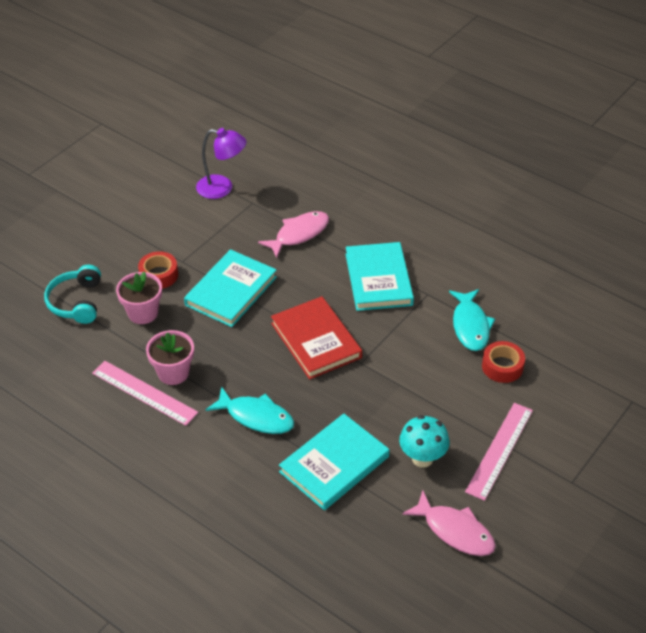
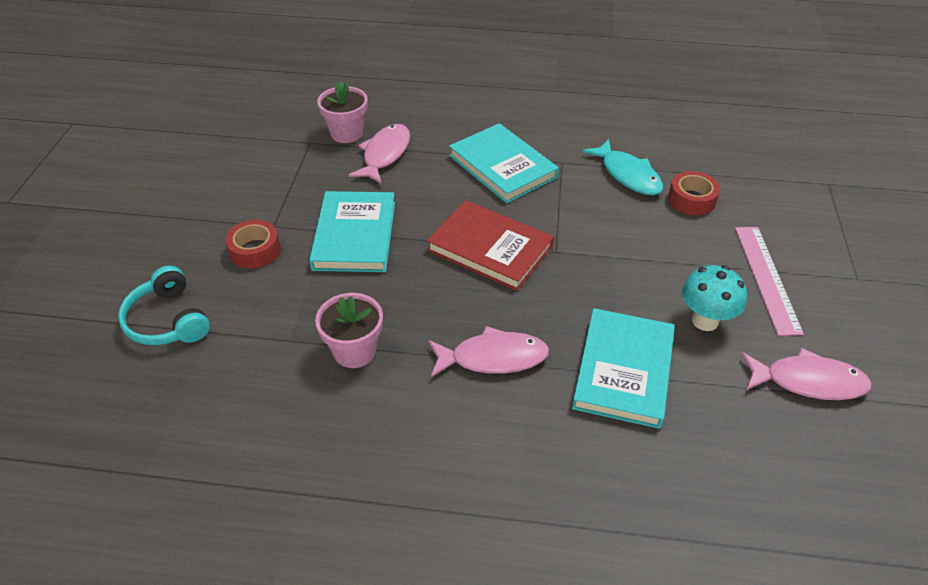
camera: 30 degrees left, 0 degrees up
(143, 313) = (265, 299): pink flower pot -> pink flower pot (346, 133)
(144, 393) = (335, 391): pink ruler -> none
(222, 188) = (265, 140): purple lamp -> none
(256, 417) = (493, 358): turquoise fish -> pink fish

